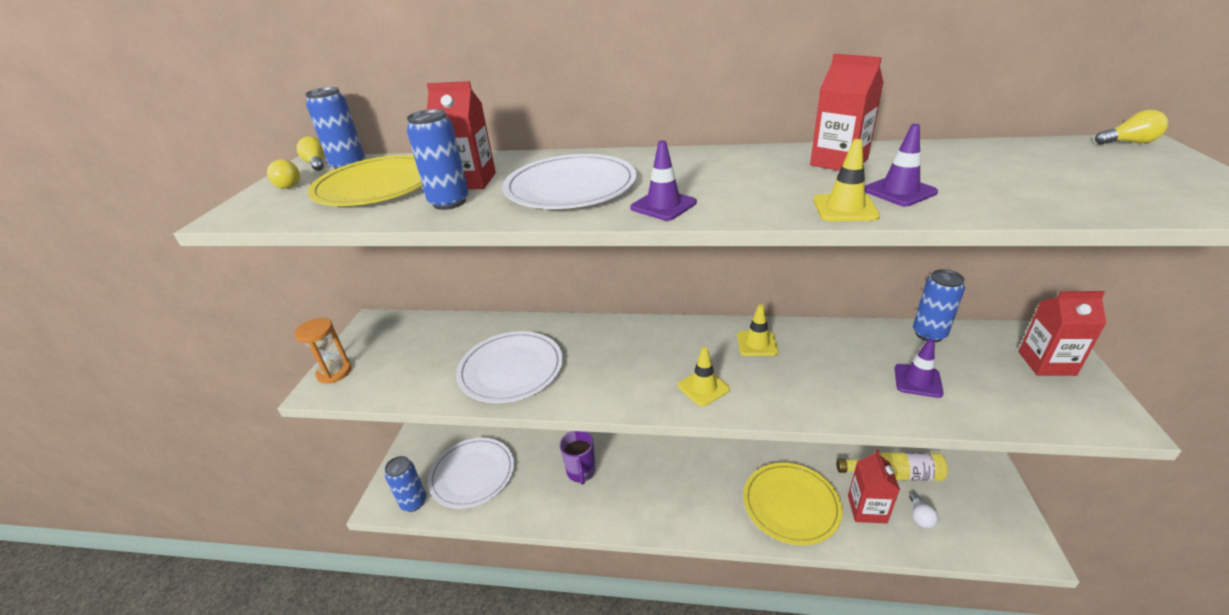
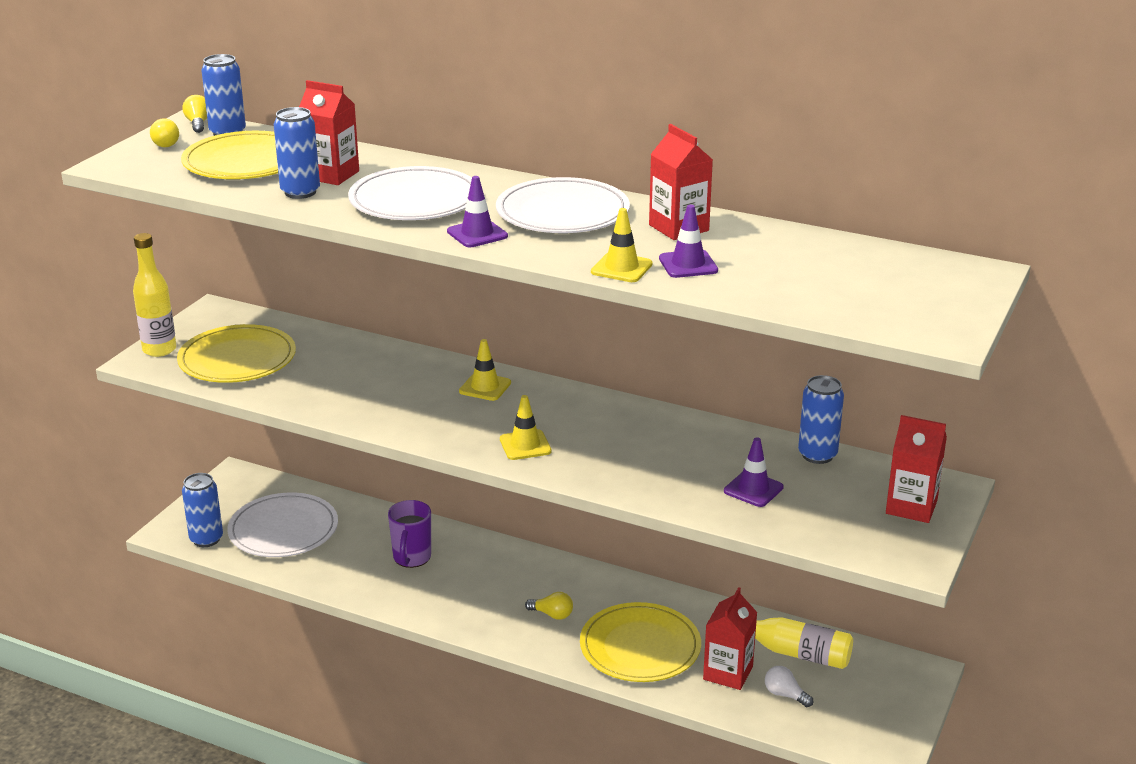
camera: 15 degrees right, 5 degrees down
(334, 372) = (159, 350): orange hourglass -> yellow bottle
(409, 364) = (237, 359): none -> yellow plate
(511, 369) = (339, 387): white plate -> white plate (562, 212)
(757, 343) = (617, 421): yellow traffic cone -> yellow traffic cone (485, 387)
(920, 517) = (785, 695): white light bulb -> white light bulb turned 105 degrees clockwise
(1129, 142) = (974, 267): yellow light bulb -> yellow light bulb (552, 614)

